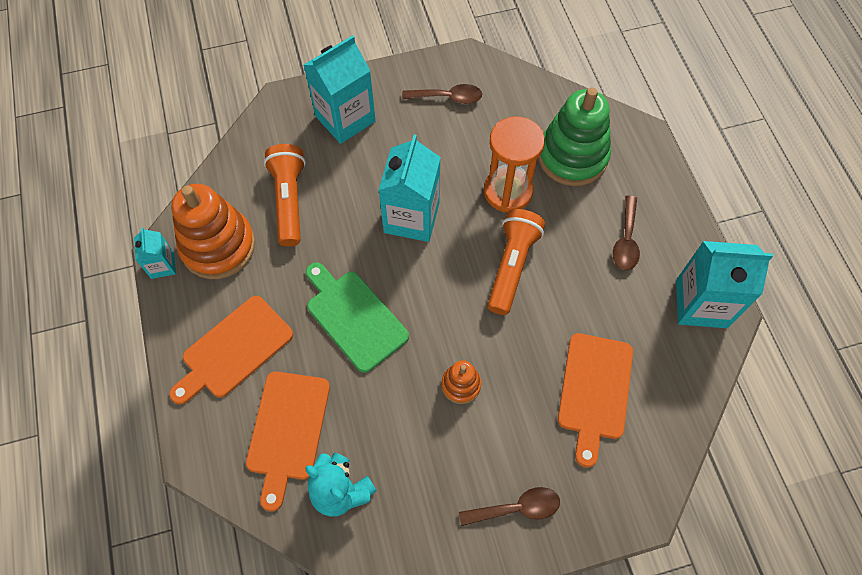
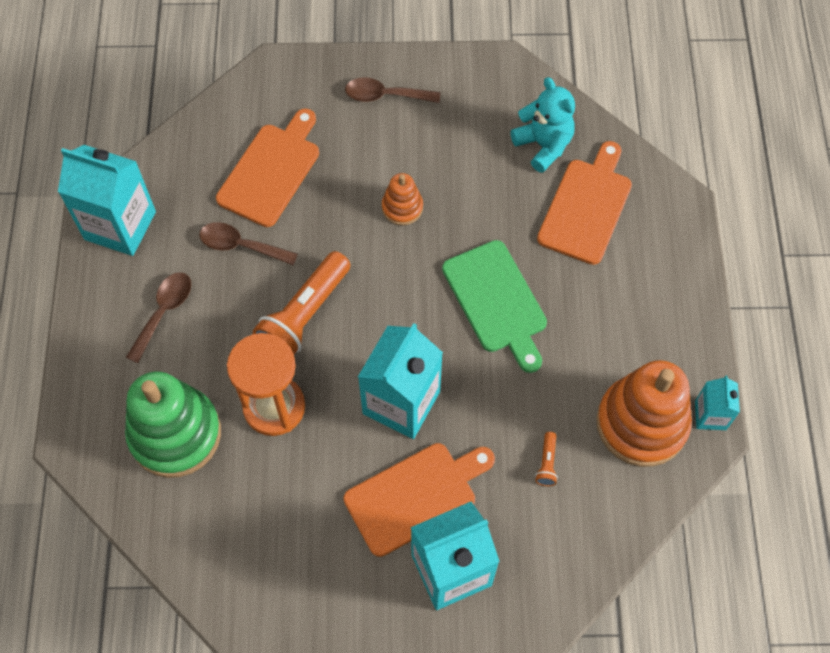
camera: 165 degrees left, 0 degrees up
(234, 350) = (633, 298): orange cutting board -> orange cutting board (415, 496)
(289, 200) = (546, 463): orange flashlight -> orange flashlight, size x0.42
(448, 97) = (302, 568): brown spoon -> brown spoon (241, 246)

